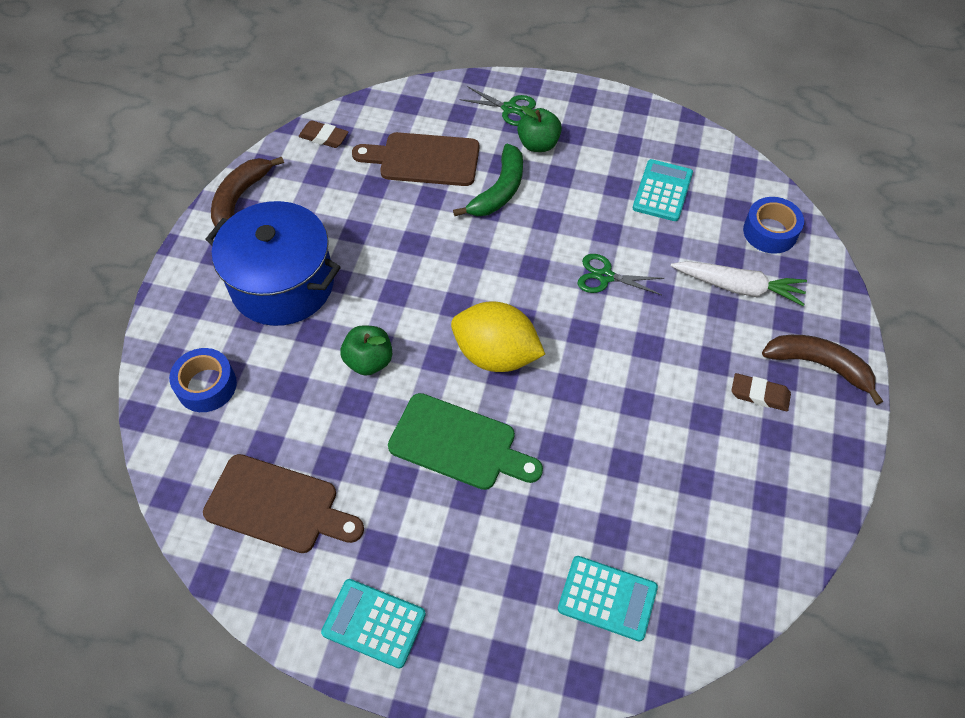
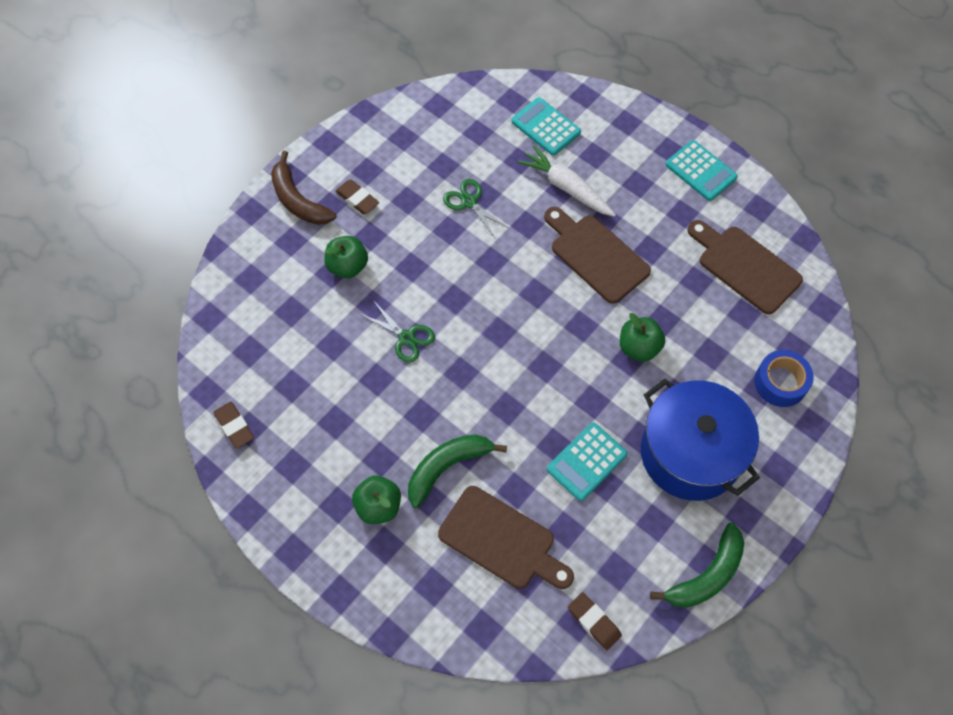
camera: 155 degrees left, 5 degrees up
(240, 199) = (706, 575): brown banana -> green banana
(458, 443) = (596, 255): green cutting board -> brown cutting board
(496, 355) = (534, 309): yellow lemon -> none
(509, 108) = (380, 569): green scissors -> green scissors (469, 202)
(662, 191) = (299, 398): turquoise calculator -> turquoise calculator (586, 462)
(698, 151) = (234, 426): none -> brown eraser
(711, 319) = (348, 266): none -> green apple
(738, 287) = (307, 282): white carrot -> white carrot (566, 188)
(770, 232) = (241, 317): blue tape -> none

